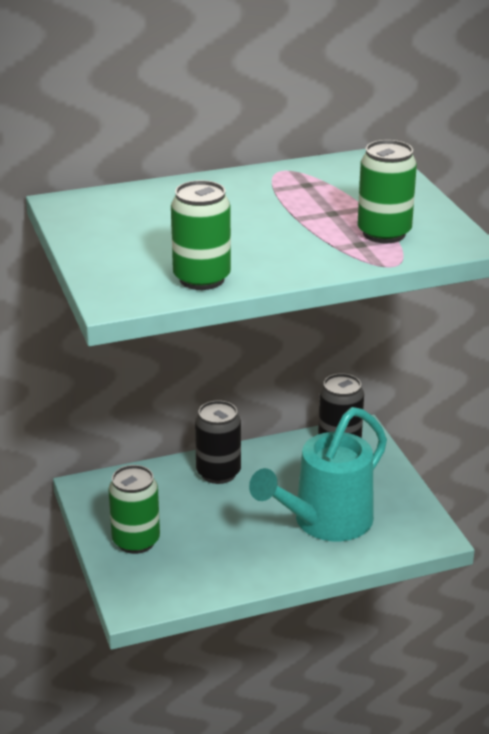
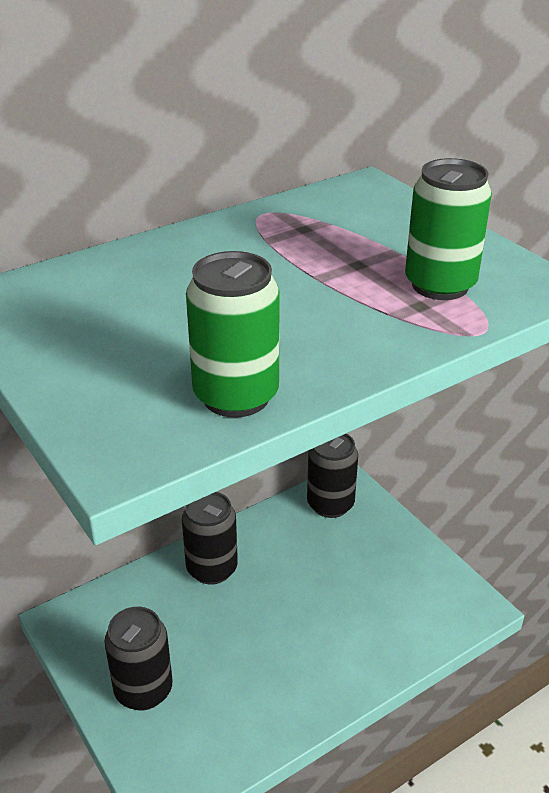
camera: 15 degrees left, 5 degrees up
(136, 541) = (143, 690): green can -> black can
(324, 523) = (352, 614): turquoise watering can -> none

